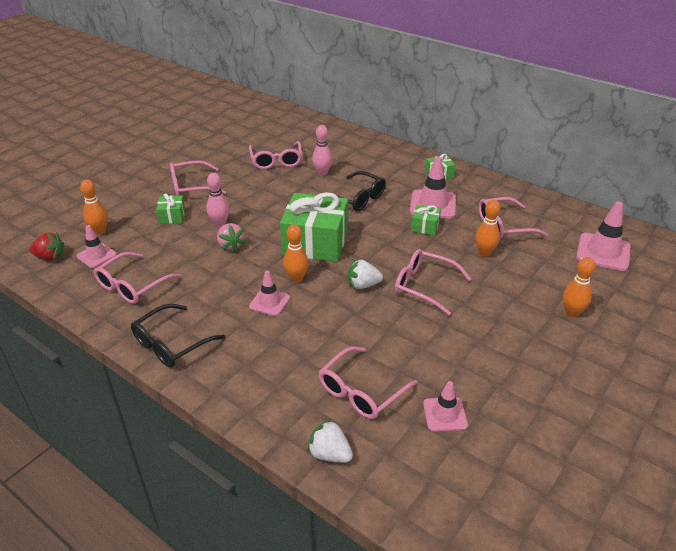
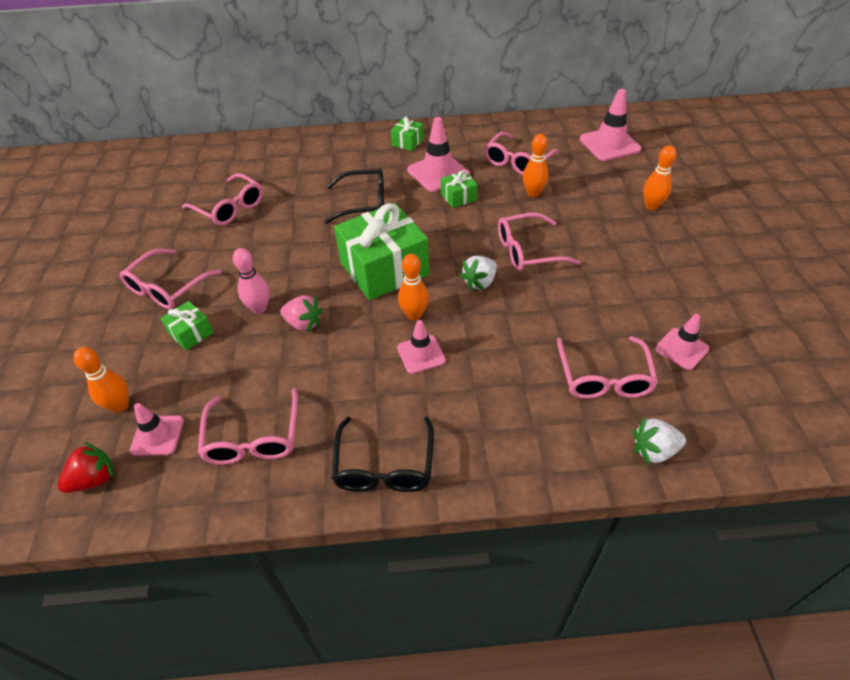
camera: 40 degrees left, 10 degrees up
(322, 173) = (296, 195): pink bowling pin -> none

